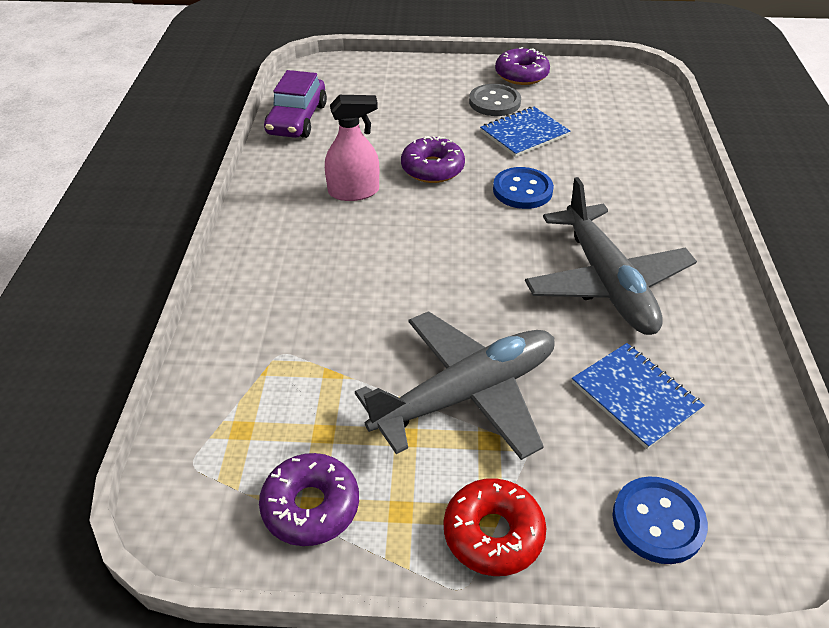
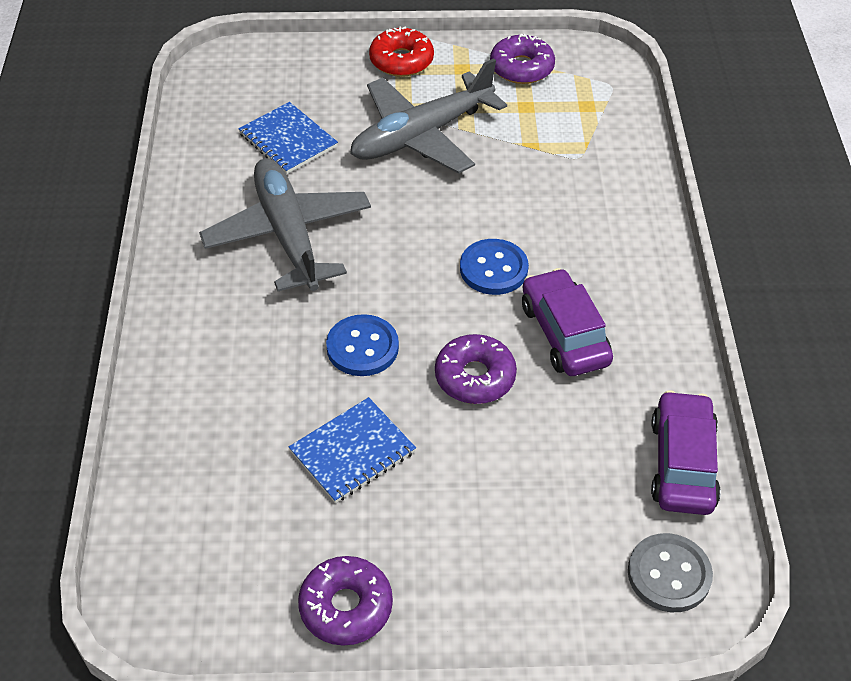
camera: 175 degrees right, 5 degrees up
(354, 191) = (564, 334): pink spray bottle -> purple car
(494, 102) = (393, 524): grey button -> grey button (669, 574)
(658, 521) = (293, 71): blue button -> blue button (493, 269)

